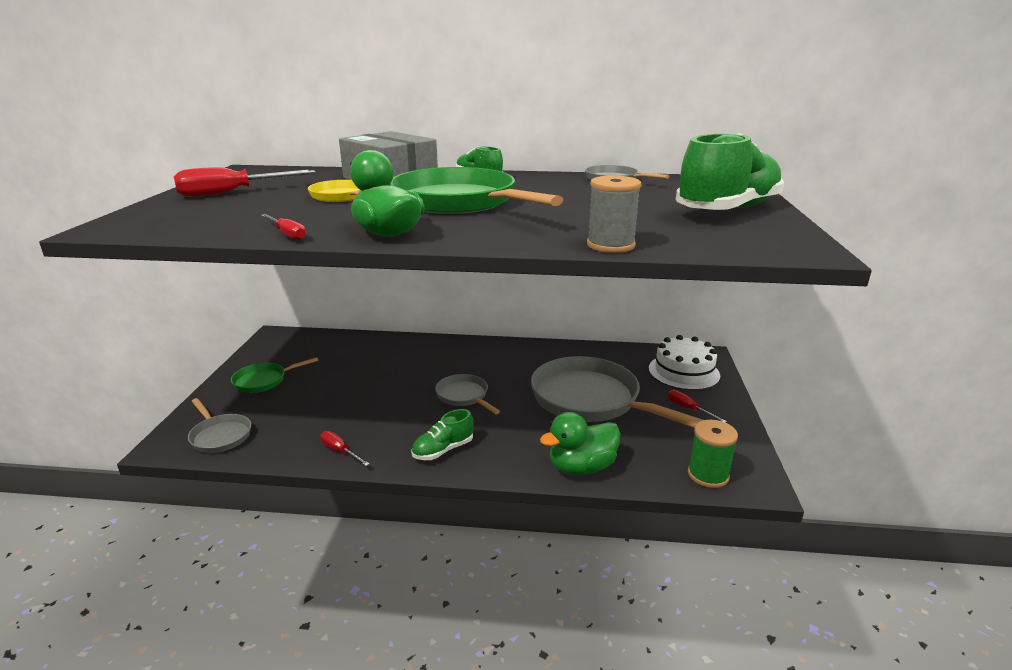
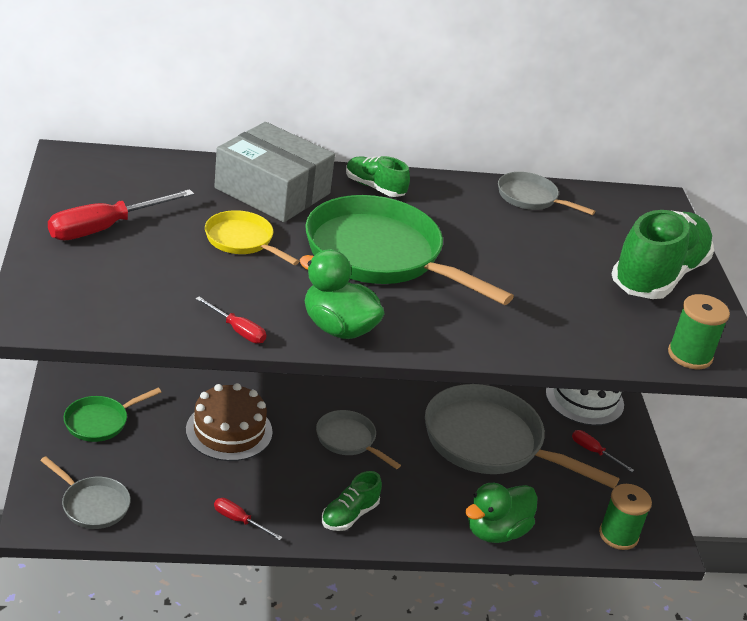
camera: 15 degrees left, 10 degrees up
(364, 388) = (229, 430): none -> brown cake
(610, 245) = (560, 350): grey spool -> none
(757, 249) = (689, 355): none -> green spool

